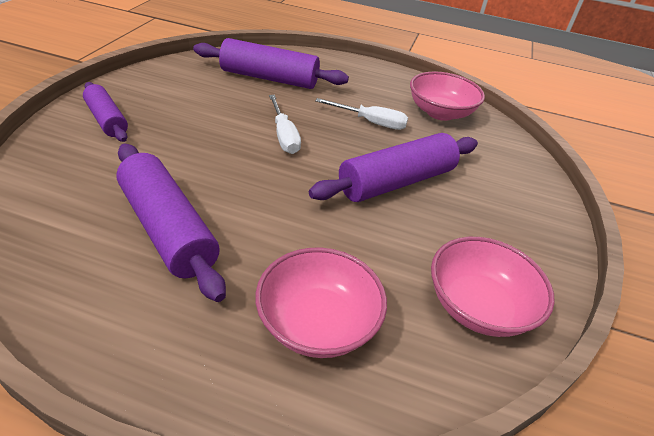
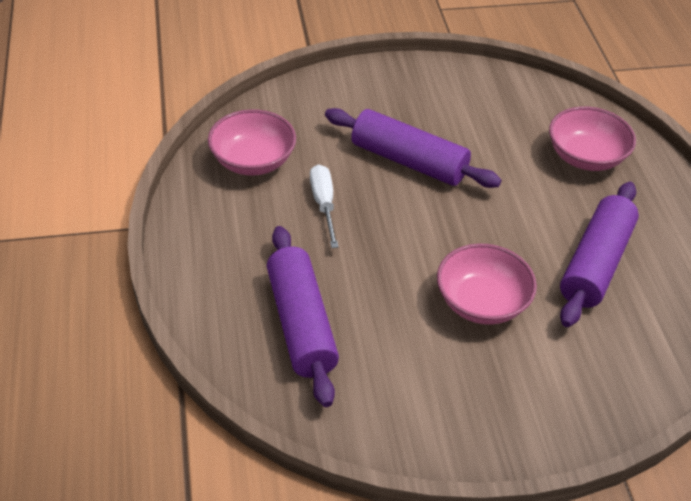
camera: 115 degrees left, 5 degrees up
(107, 120) = (521, 406): purple rolling pin -> none
(284, 136) = (411, 256): white screwdriver -> none
(478, 306) = (501, 96): pink bowl -> pink bowl (481, 302)

